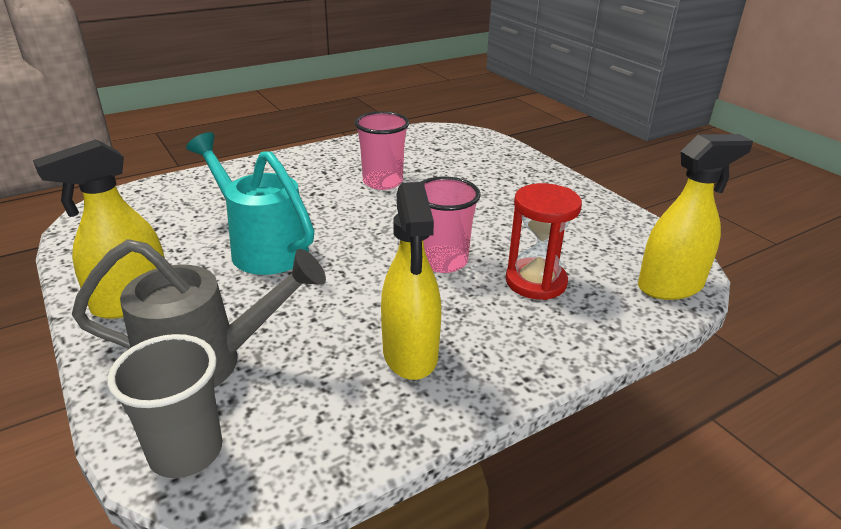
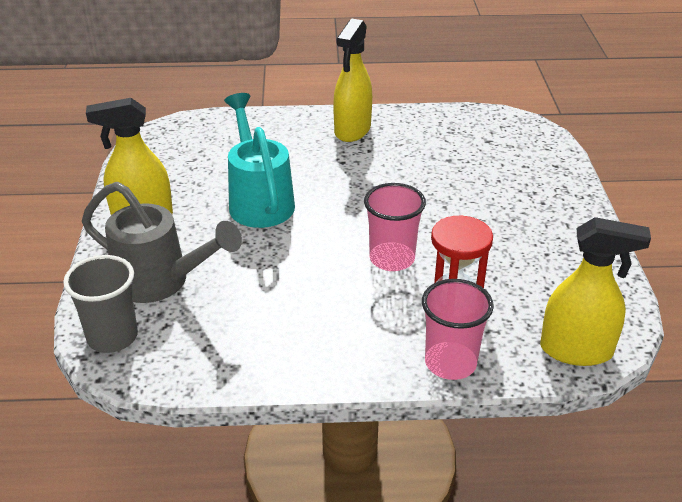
camera: 30 degrees right, 5 degrees up
(382, 182) = (405, 164): pink cup -> pink cup (450, 363)
(410, 354) = (300, 327): yellow spray bottle -> yellow spray bottle (352, 130)

